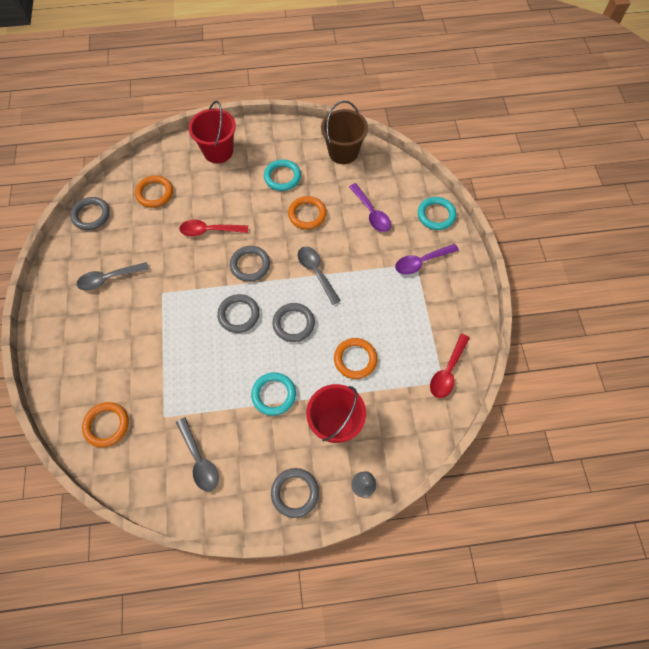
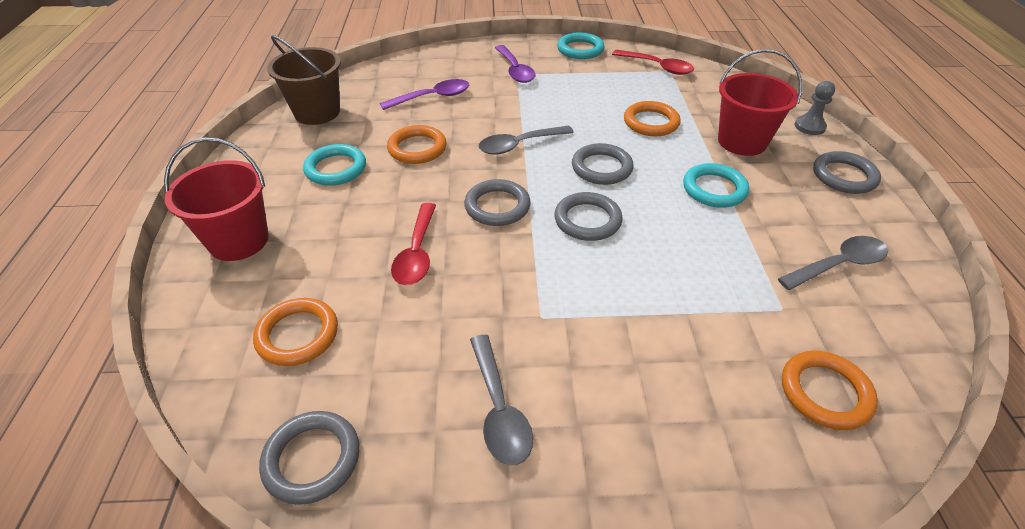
camera: 85 degrees left, 20 degrees down
(436, 215) = (450, 56): turquoise ring -> turquoise ring (580, 49)

